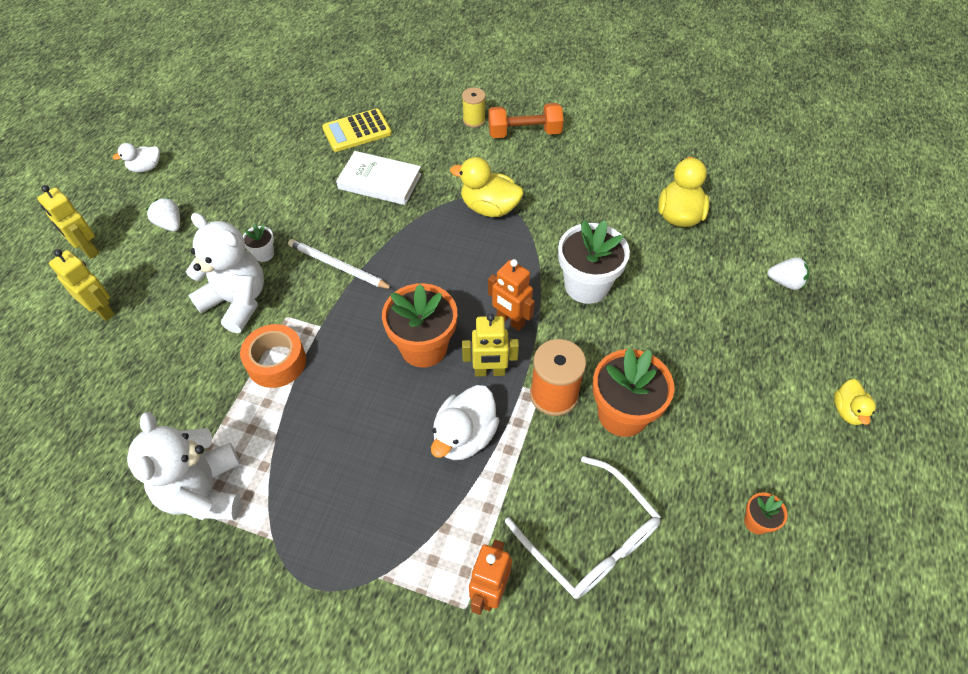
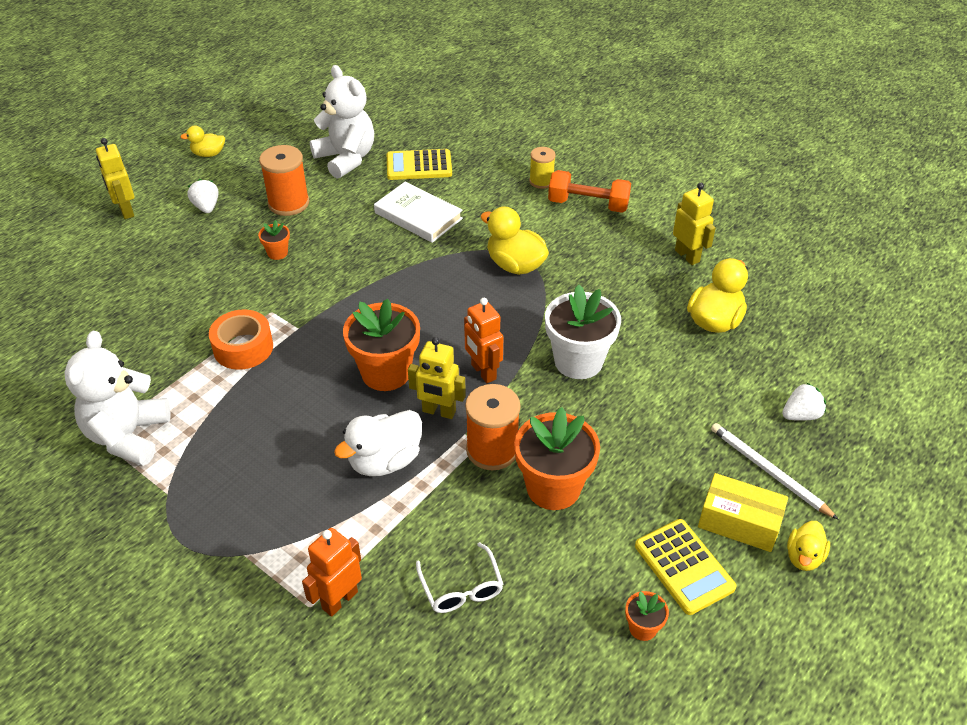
camera: 20 degrees right, 10 degrees down
(102, 310) = (114, 264): yellow robot -> yellow robot (687, 256)
(146, 167) = (208, 154): white duck -> yellow duck
(237, 301) = (233, 287): white teddy bear -> white teddy bear (346, 159)
(250, 199) = (288, 203): none -> orange spool
(264, 254) = (277, 253): white flower pot -> orange flower pot
(338, 266) = (340, 281): white pencil -> white pencil (769, 471)
(591, 539) = (461, 588): white glasses -> white glasses, size x0.59
(762, 452) = (684, 567): none -> yellow calculator
(785, 282) = (801, 415): white strawberry -> white strawberry turned 60 degrees counterclockwise
(785, 396) = (739, 522): none -> yellow box

